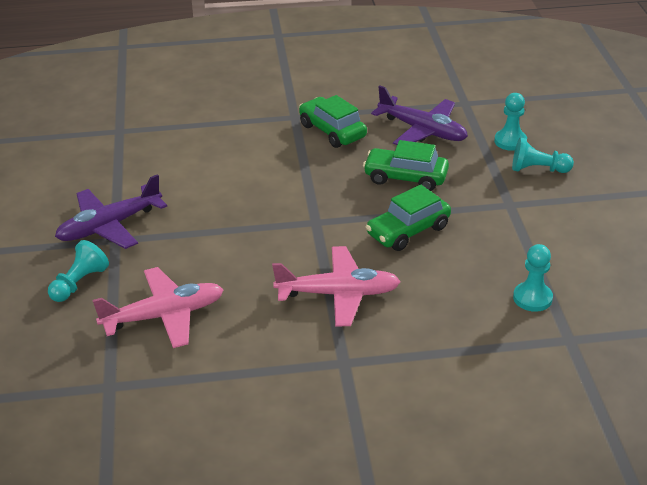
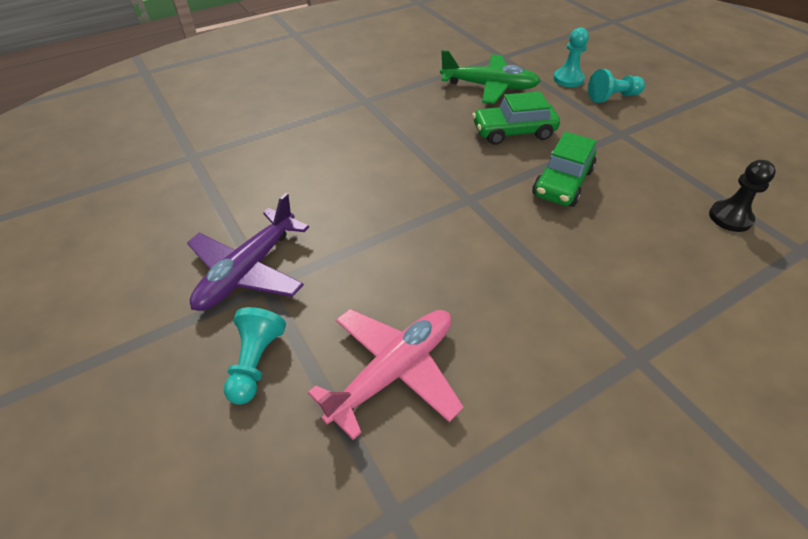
camera: 25 degrees left, 10 degrees up
(332, 131) = (411, 105): green car -> none
(339, 294) = (560, 273): pink plane -> none
(423, 131) = (490, 87): purple plane -> green plane
(532, 298) = (730, 217): turquoise pawn -> black pawn

